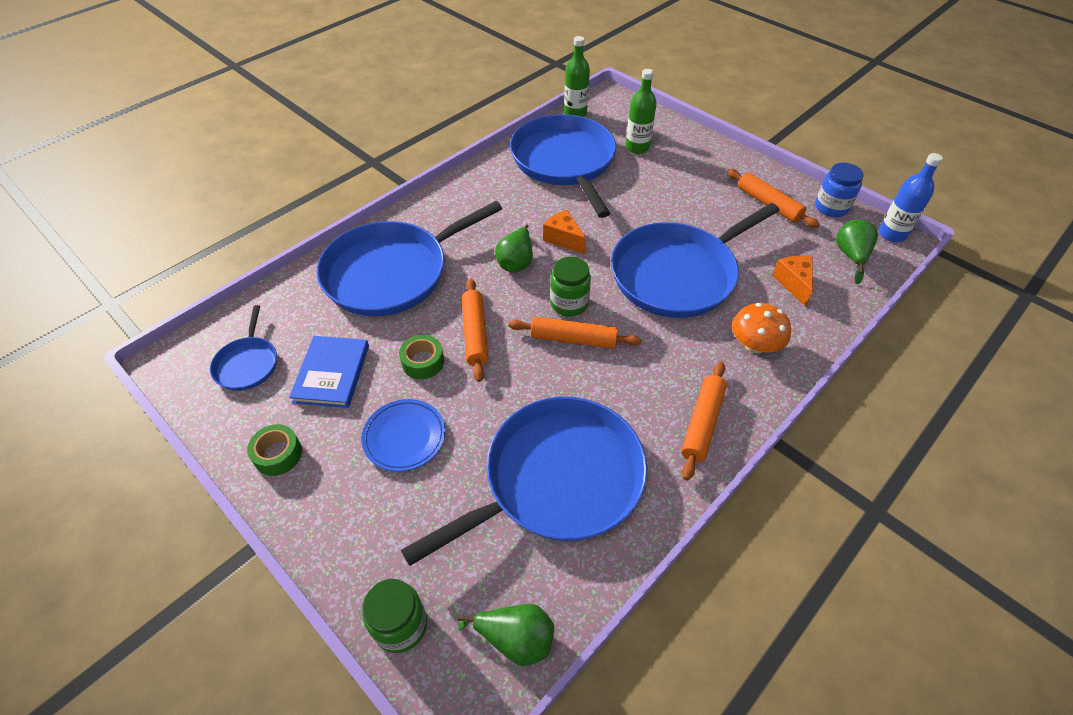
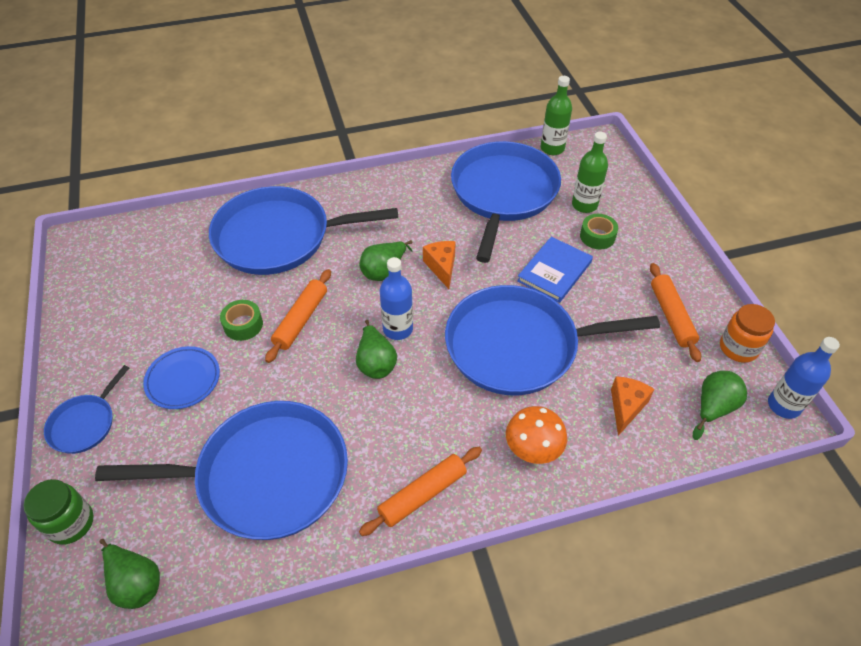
camera: 30 degrees right, 0 degrees up
(247, 364) = (124, 266): blue pan -> blue pan (85, 424)
(278, 454) = (91, 348): green tape -> green tape (597, 236)
(332, 373) = (173, 302): blue book -> blue book (554, 271)
(569, 303) = (398, 329): green jar -> blue bottle
(573, 339) = (376, 363): orange rolling pin -> green pear
(831, 207) = (738, 348): blue jar -> orange jar

